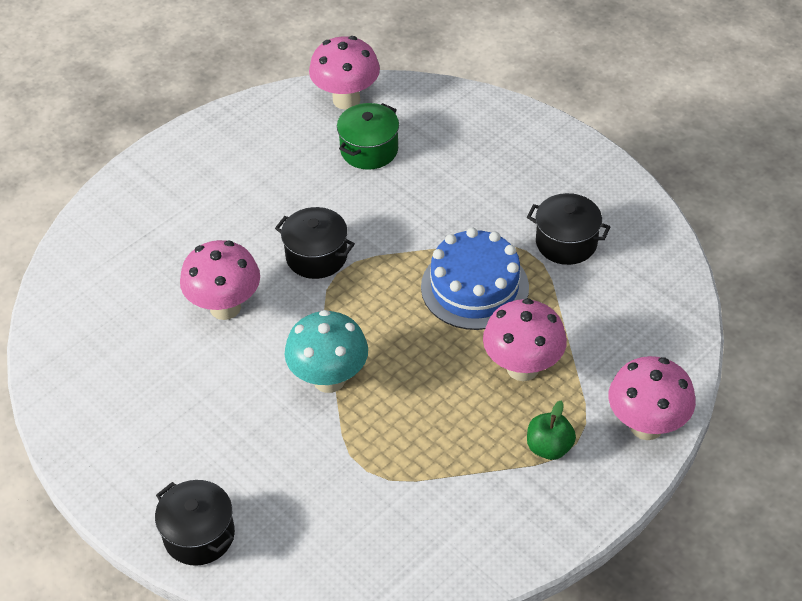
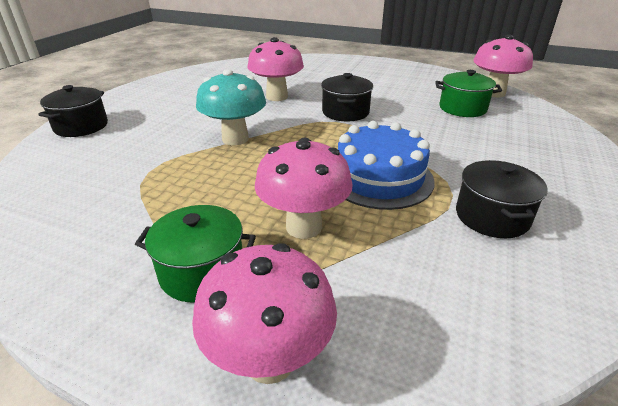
camera: 65 degrees right, 15 degrees down
(549, 447) = (202, 272): green apple -> green pot

